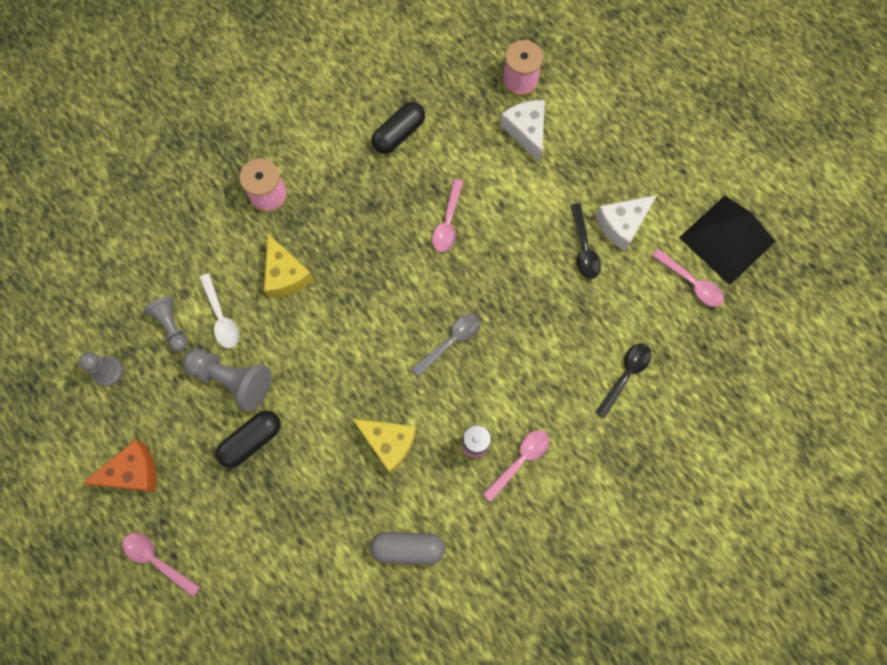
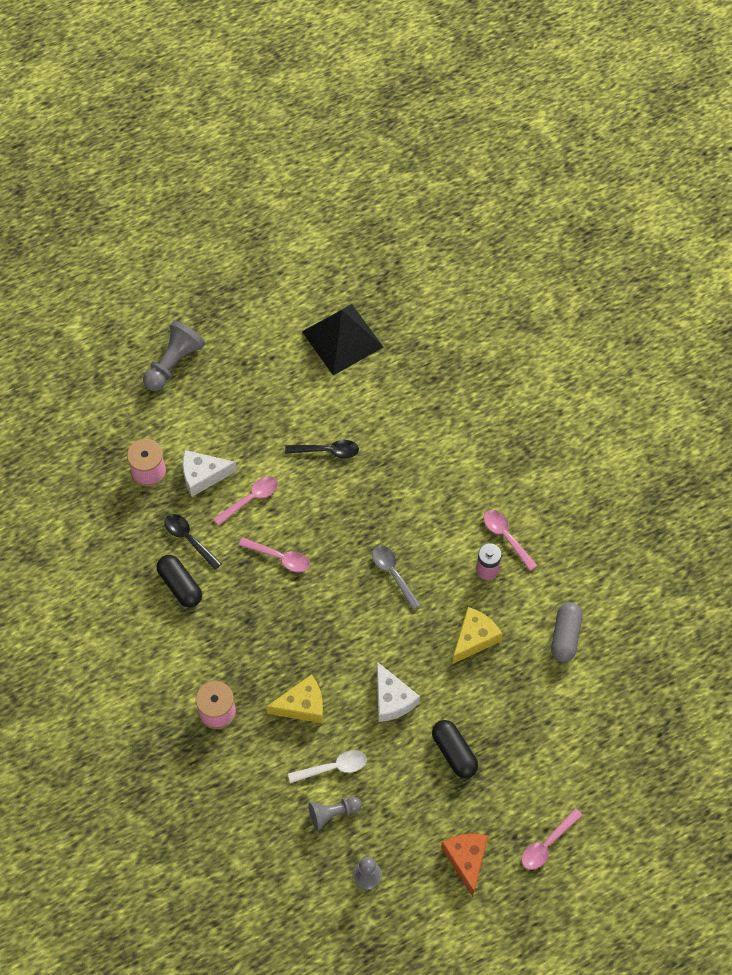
camera: 80 degrees left, 10 degrees down
(232, 380) = (395, 763): grey pawn -> grey pawn (173, 363)
(622, 224) = (312, 416): white cheese -> white cheese (392, 699)
(625, 375) = (447, 442): black spoon -> black spoon (189, 539)
(690, 282) = (375, 375): pink spoon -> pink spoon (250, 499)

